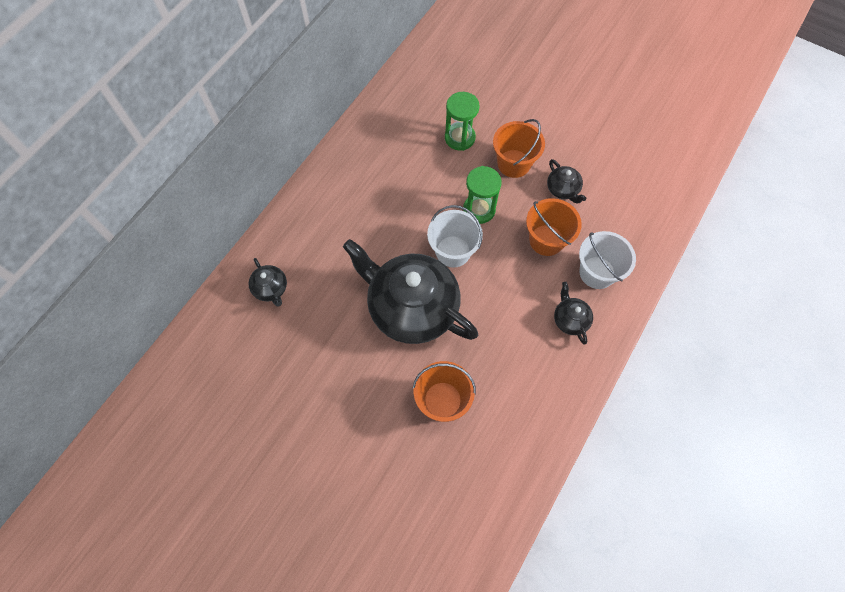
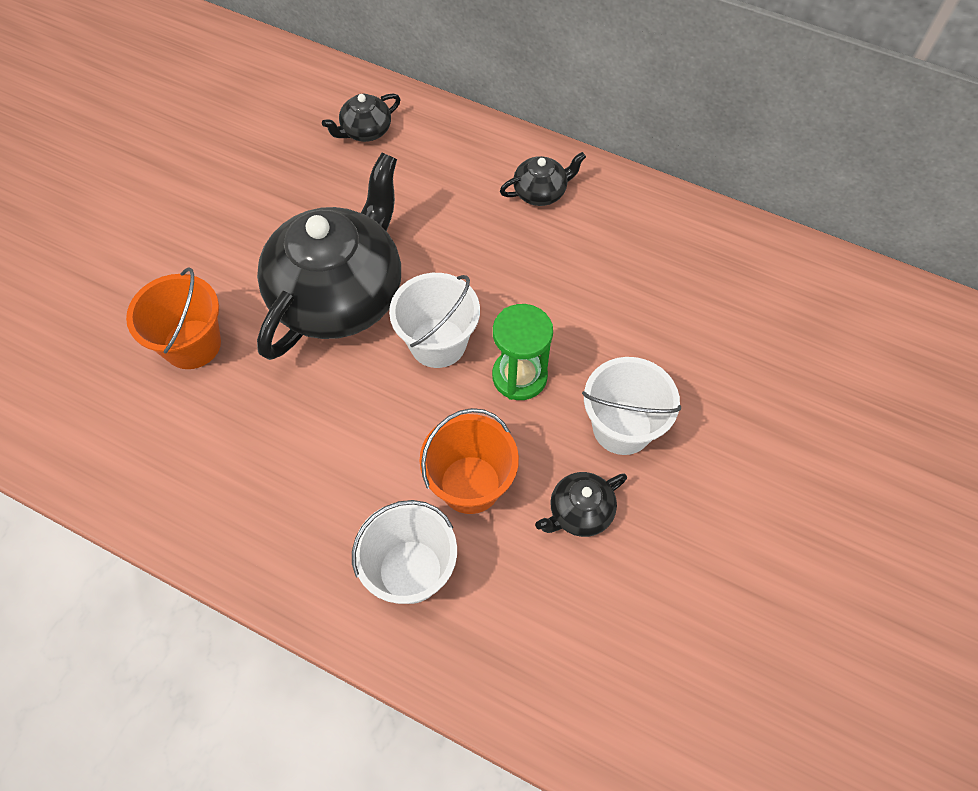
camera: 85 degrees right, 5 degrees down
(459, 138) = (660, 340): green hourglass -> none
(513, 163) = (622, 427): orange bucket -> white bucket
(570, 319) = (319, 524): black teapot -> black teapot (541, 192)

